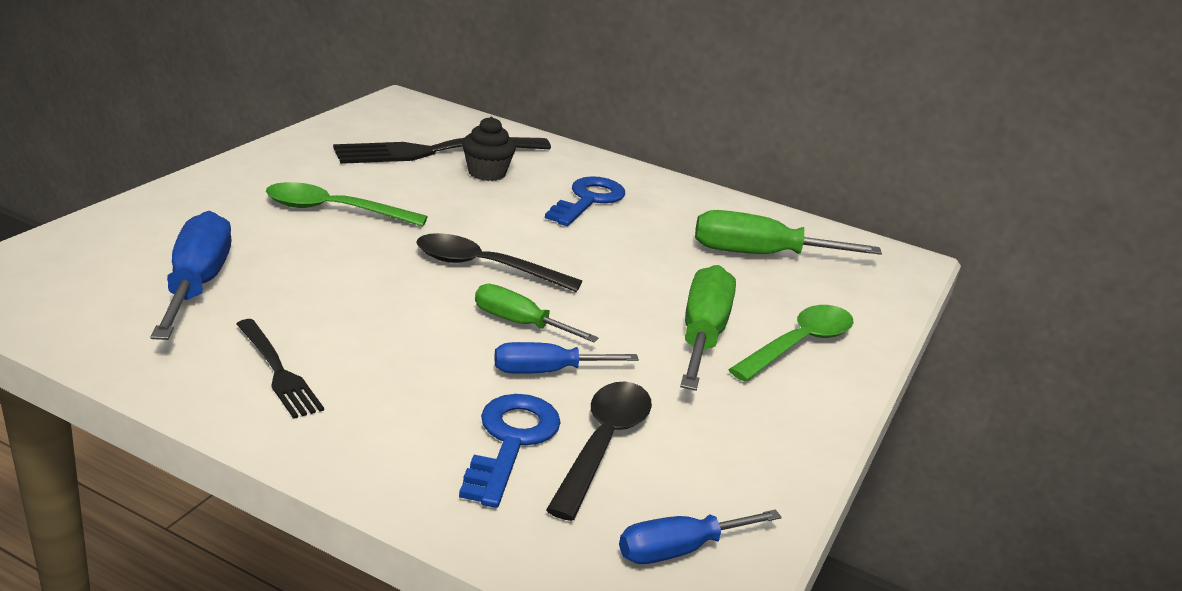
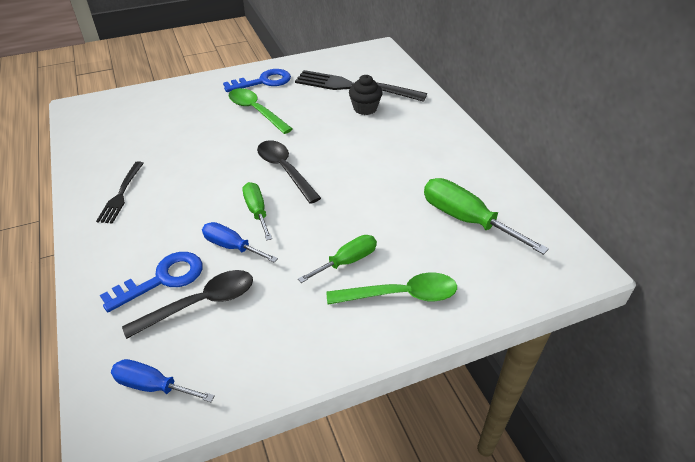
camera: 45 degrees right, 15 degrees up
(196, 284) = (148, 135): blue screwdriver -> none
(588, 200) = (402, 144): blue key -> blue key (263, 82)
(702, 335) = (347, 261): green screwdriver -> green screwdriver, size x0.62

